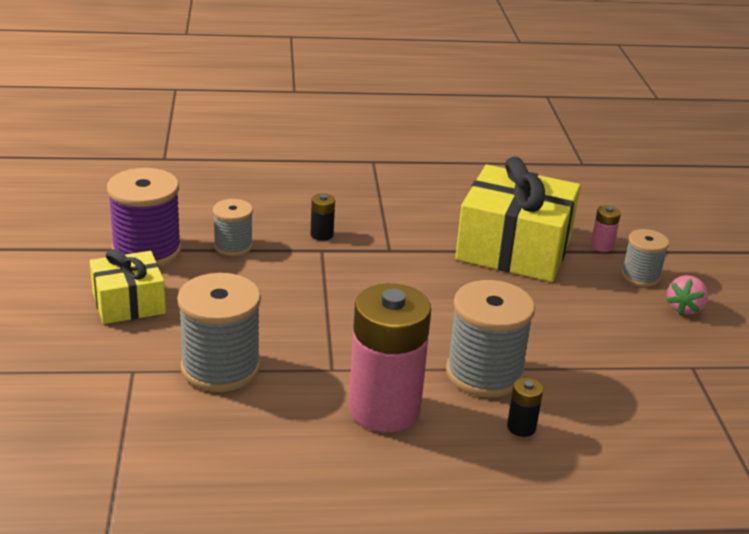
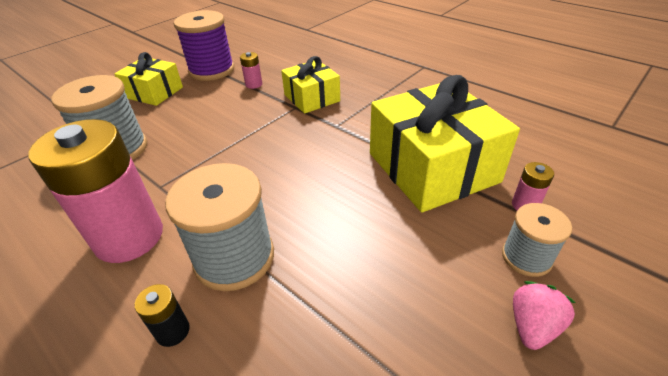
camera: 50 degrees right, 10 degrees up
(233, 246) = (254, 84): grey spool -> pink battery
(322, 235) = (312, 98): black battery -> yellow gift
(684, 308) = (532, 326): pink strawberry -> pink strawberry turned 135 degrees clockwise

